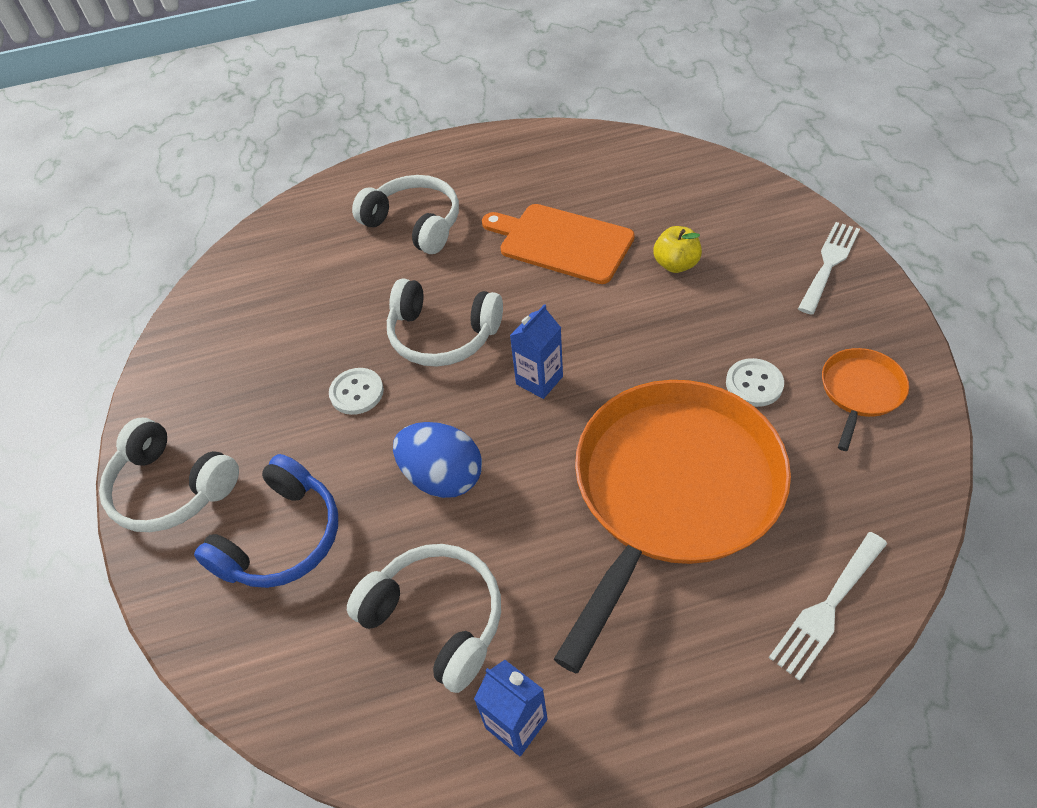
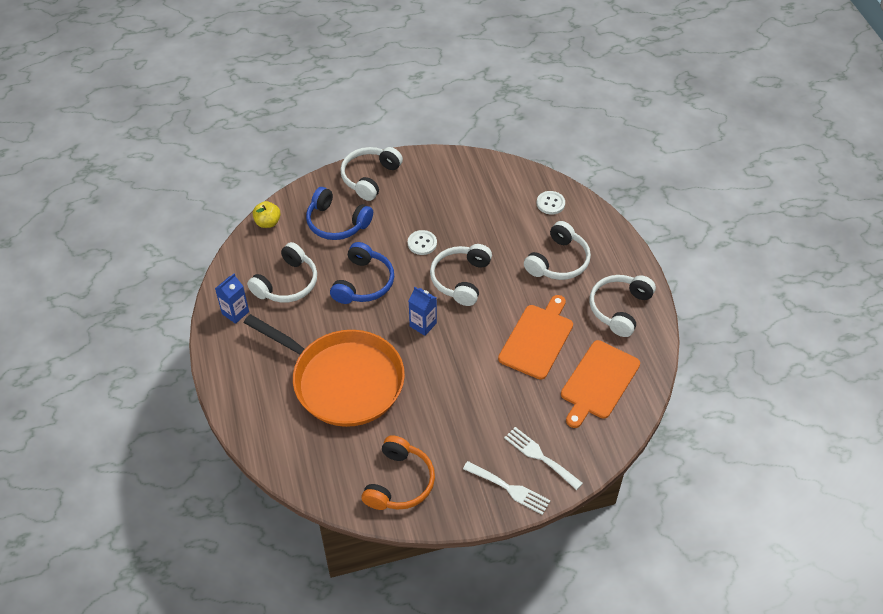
camera: 85 degrees right, 0 degrees up
(442, 477) = (363, 283): blue egg -> blue headphones
(504, 164) = (619, 308): none -> white headphones
(631, 182) = (598, 382): none -> orange cutting board
(676, 264) = (513, 400): yellow apple -> yellow apple (268, 222)
(754, 384) = (410, 429): white button -> white button (550, 203)
(827, 608) = (268, 437): white fork -> white fork (539, 456)
(860, 391) = (399, 482): orange pan -> orange headphones

